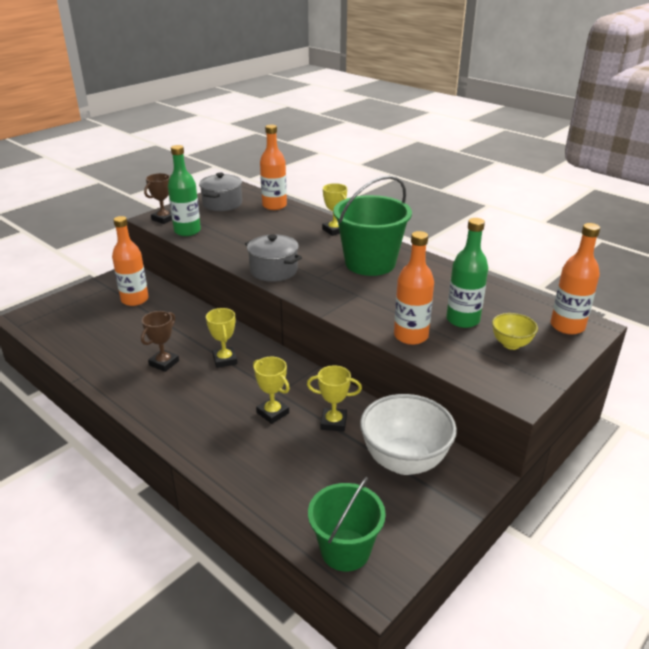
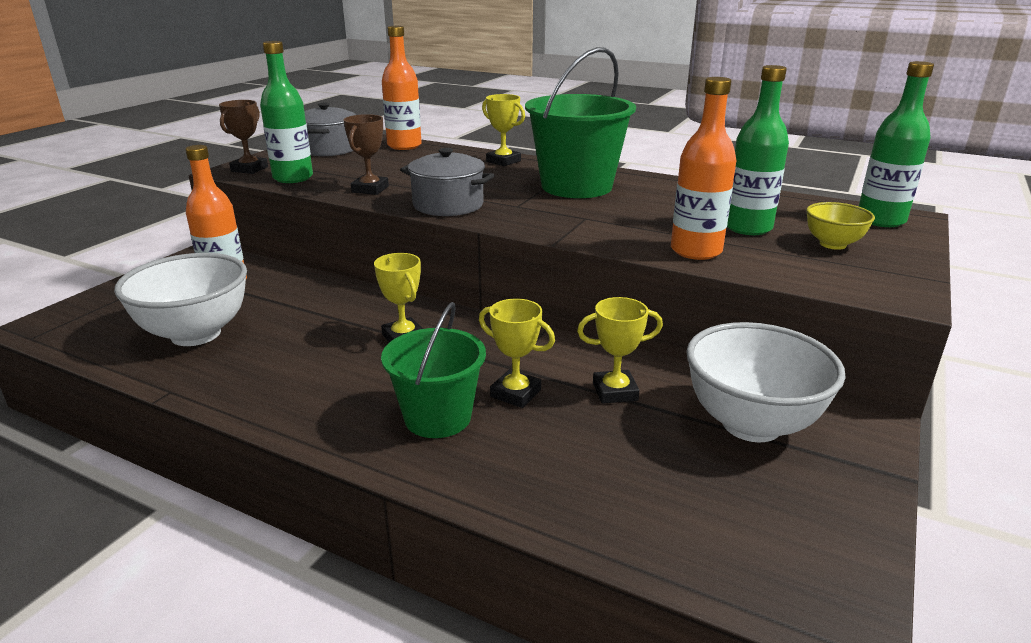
camera: 15 degrees left, 5 degrees down
(106, 338) = (196, 334): none -> white bowl
(164, 363) = (307, 354): brown trophy -> brown trophy (370, 189)
(345, 550) = (755, 569): green bucket -> green bucket (437, 417)
(567, 326) = (880, 220): orange bottle -> green bottle

